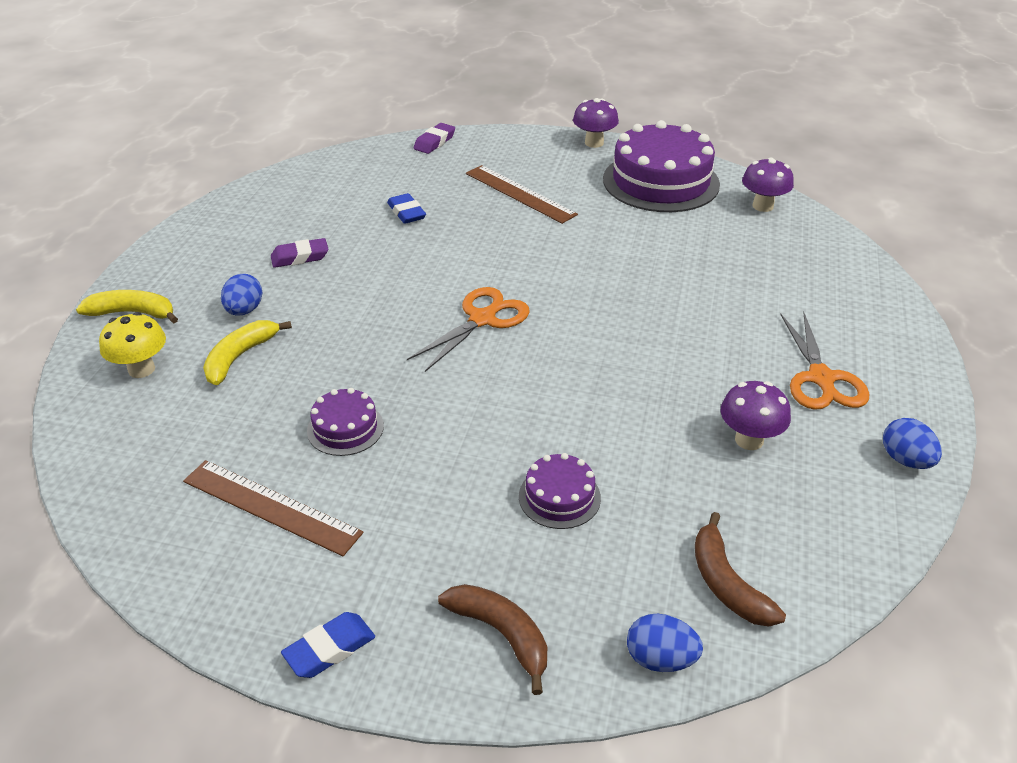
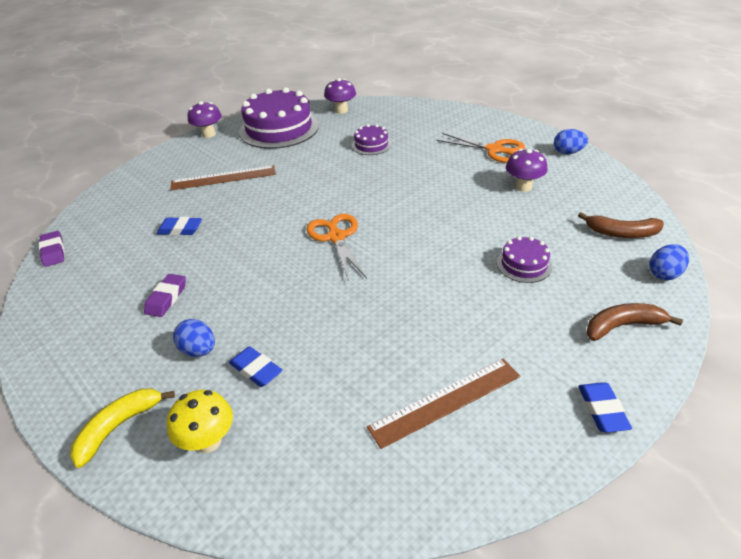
camera: 55 degrees left, 0 degrees up
(240, 357) = (256, 370): yellow banana -> blue eraser
(345, 428) = (391, 335): purple cake -> purple cake (371, 145)
(434, 142) = (113, 190): purple eraser -> purple eraser (53, 252)

